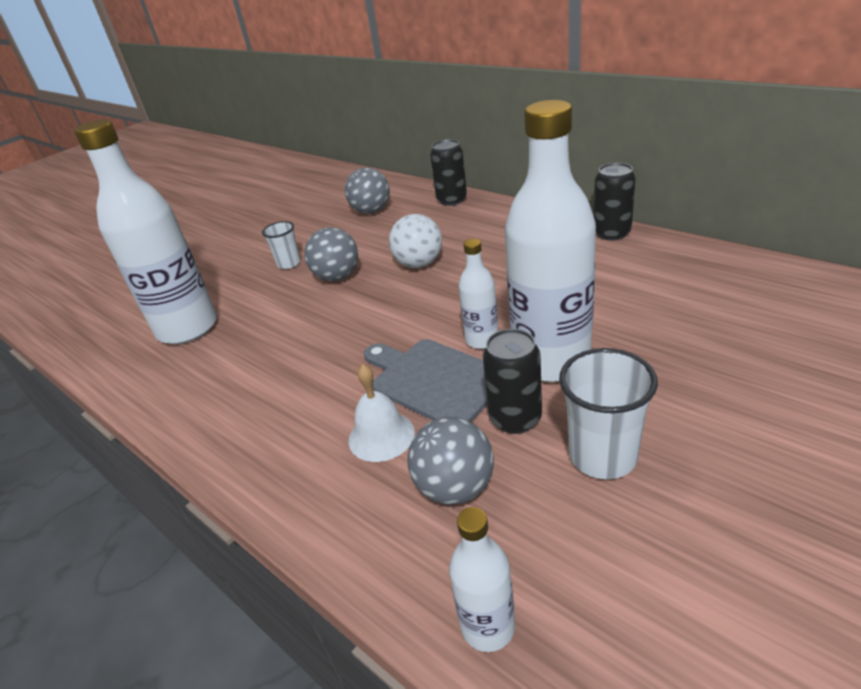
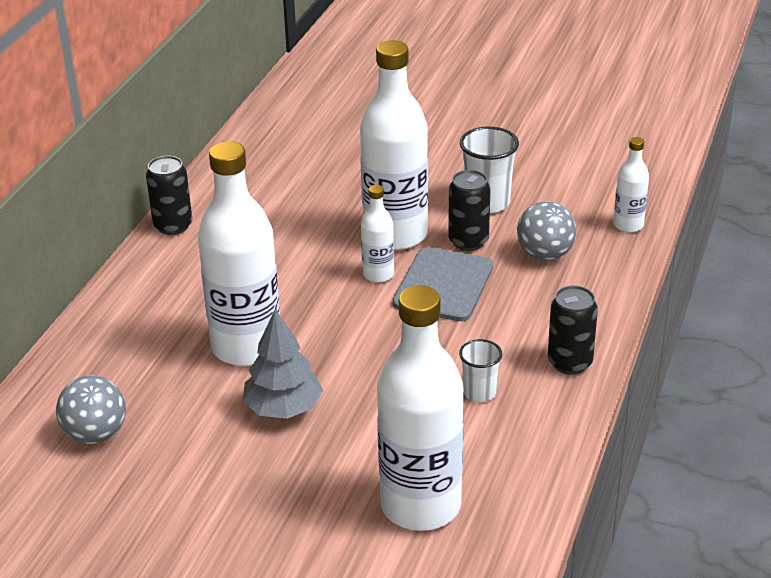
camera: 115 degrees left, 0 degrees up
(289, 263) = (255, 470): white cup -> white cup (479, 392)
(337, 277) = (283, 408): grey ball -> grey tree
(381, 436) = (516, 300): white bell -> none
(419, 264) = (246, 347): white ball -> white bottle
(451, 200) = (69, 360): black can -> black can (570, 362)

